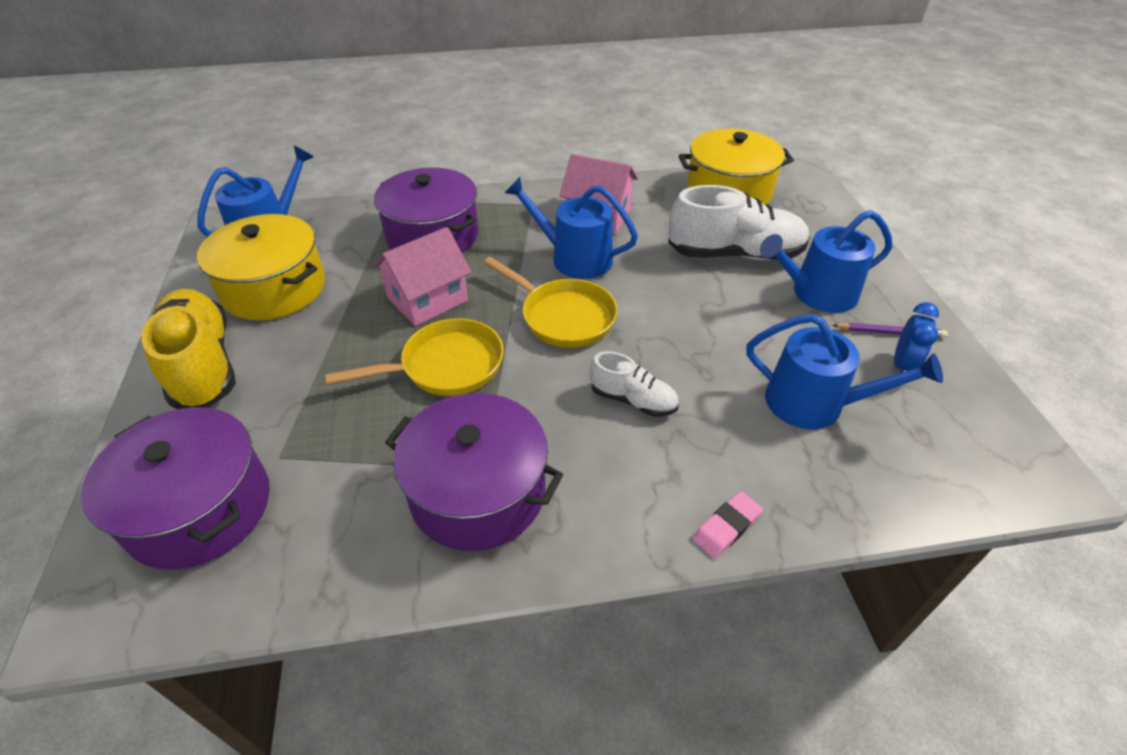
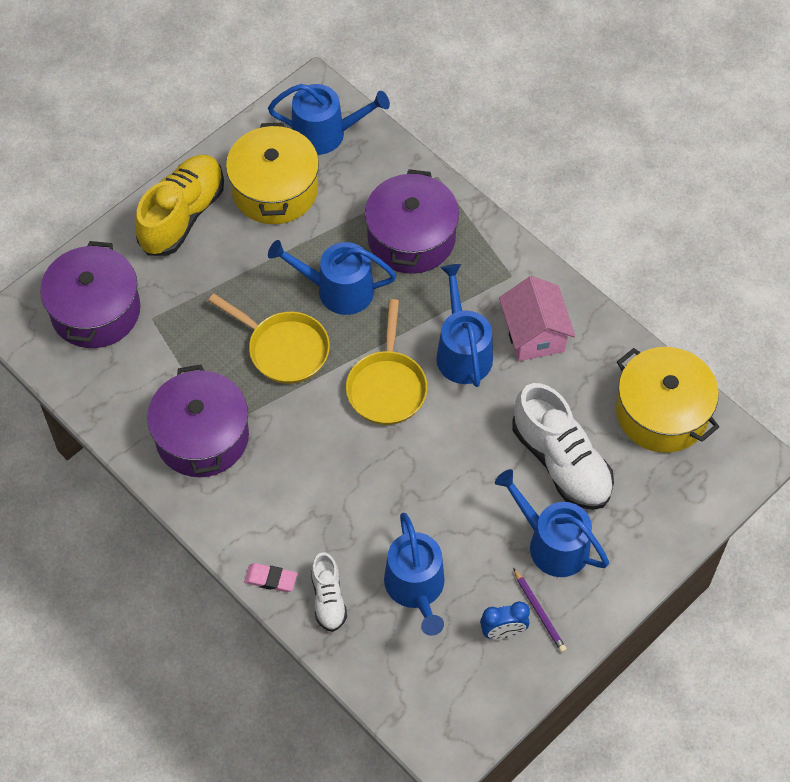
camera: 55 degrees right, 15 degrees up
(427, 299) = (338, 290): pink house -> blue watering can
(633, 400) = (336, 476): white shoe -> white shoe (328, 599)

